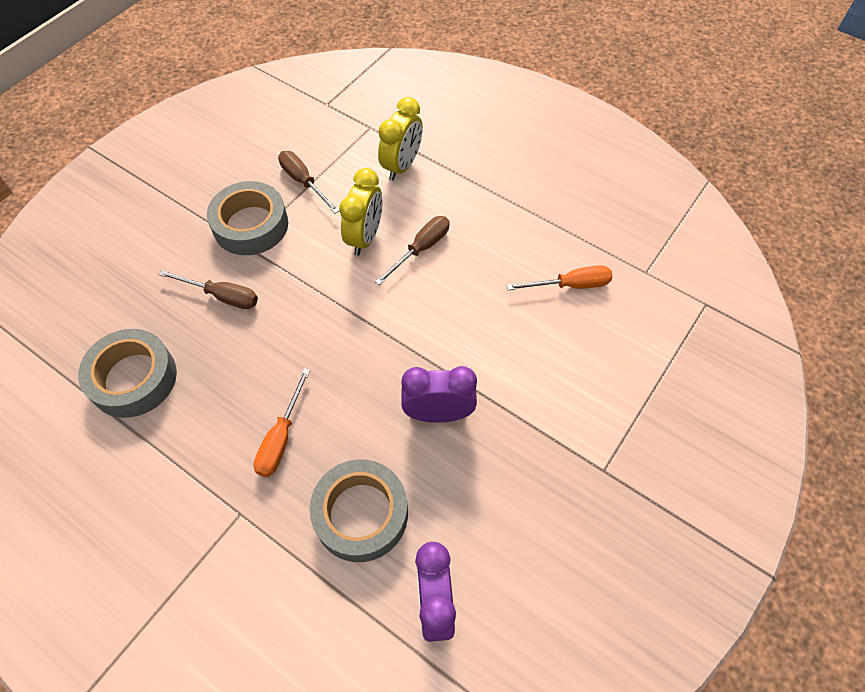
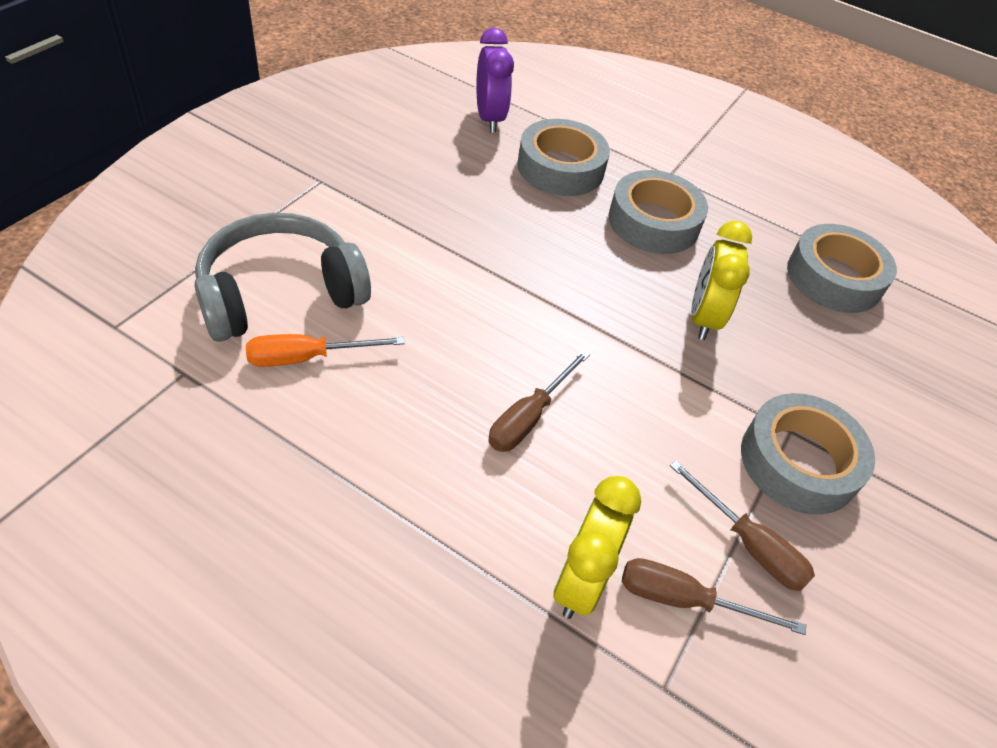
camera: 170 degrees right, 10 degrees down
(222, 296) = (786, 360): brown screwdriver -> brown screwdriver (685, 600)
(281, 437) = (653, 222): orange screwdriver -> grey tape
(365, 237) = (617, 437): yellow clock -> yellow clock (703, 318)
(438, 413) = (492, 232): purple clock -> none
(603, 337) = (280, 293): none -> grey headphones

